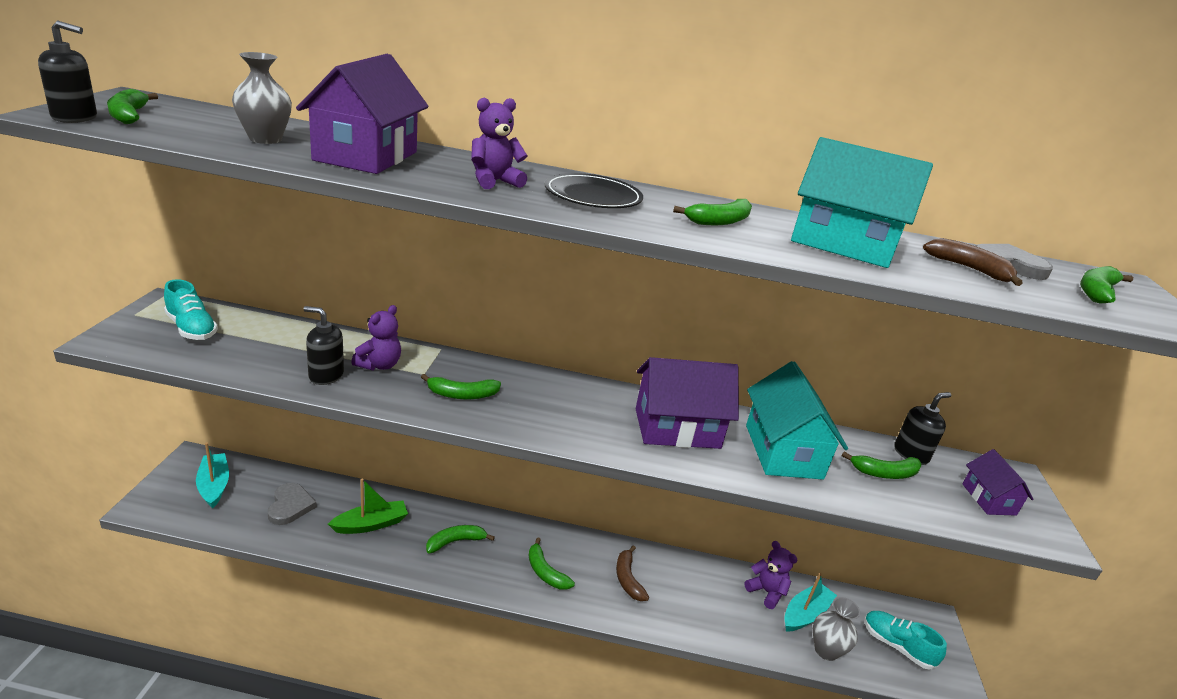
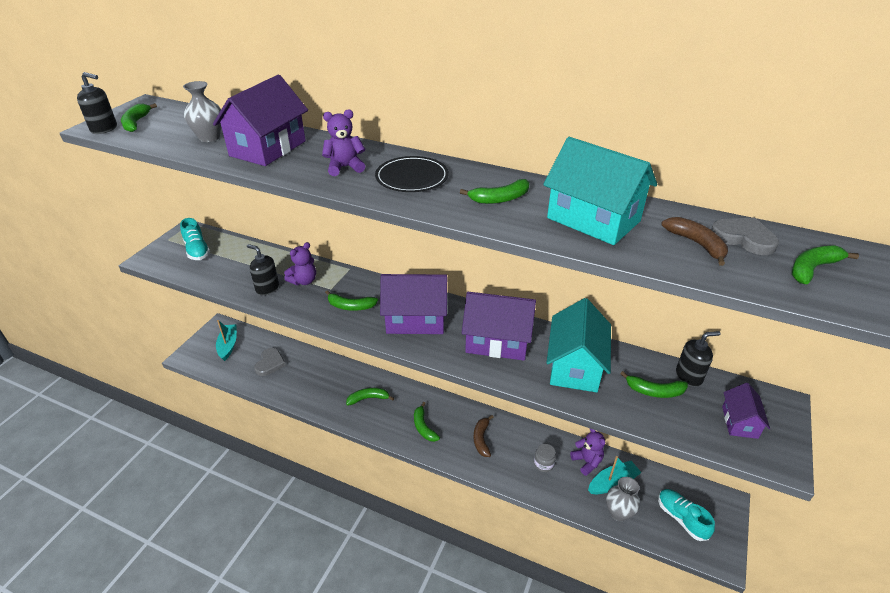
camera: 20 degrees right, 10 degrees up
(371, 524) = (317, 380): green boat -> none
(560, 407) = (415, 320): none -> purple house
(716, 601) = (543, 464): none -> grey jar

